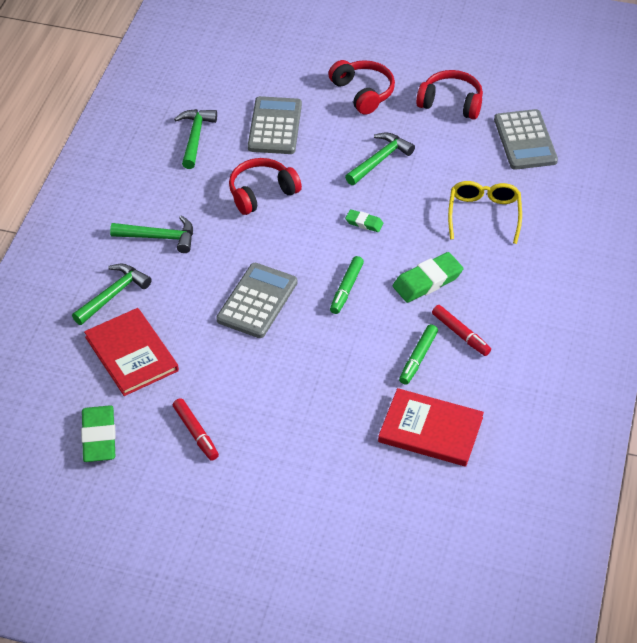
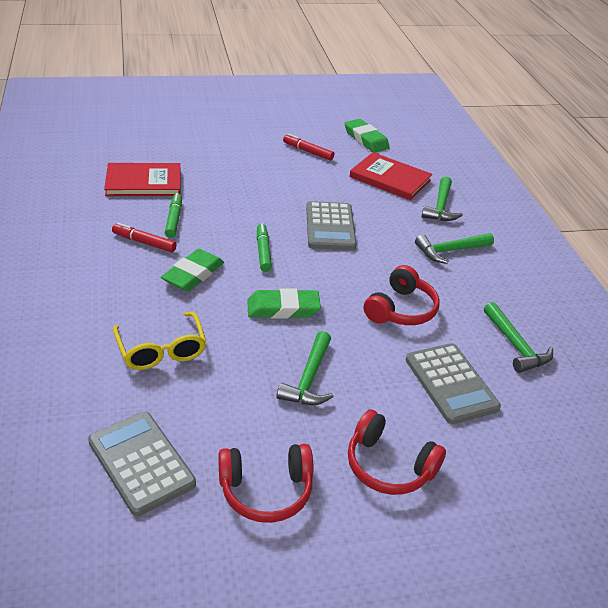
camera: 150 degrees right, 10 degrees down
(364, 223) = (283, 308): green eraser -> green eraser, size x1.82

